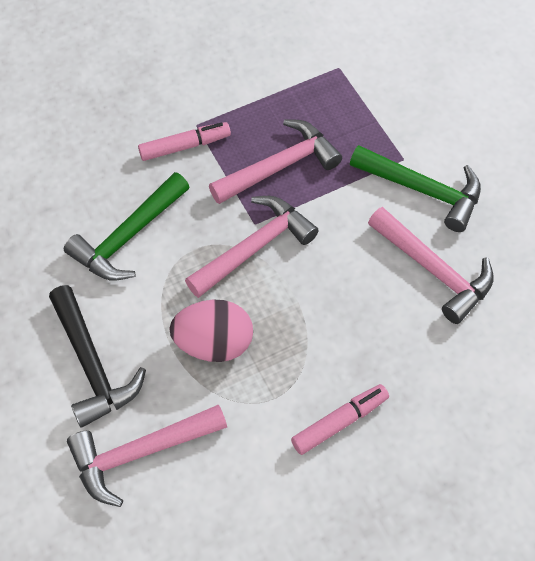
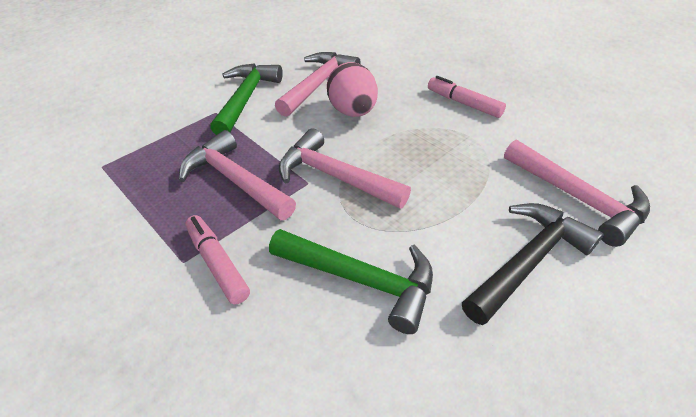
camera: 105 degrees left, 15 degrees down
(214, 343) = (445, 179): pink egg -> pink egg (353, 112)

